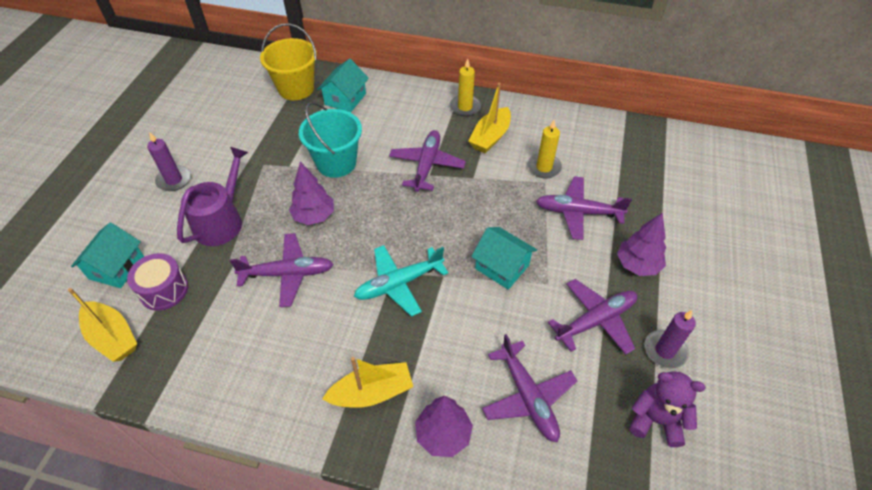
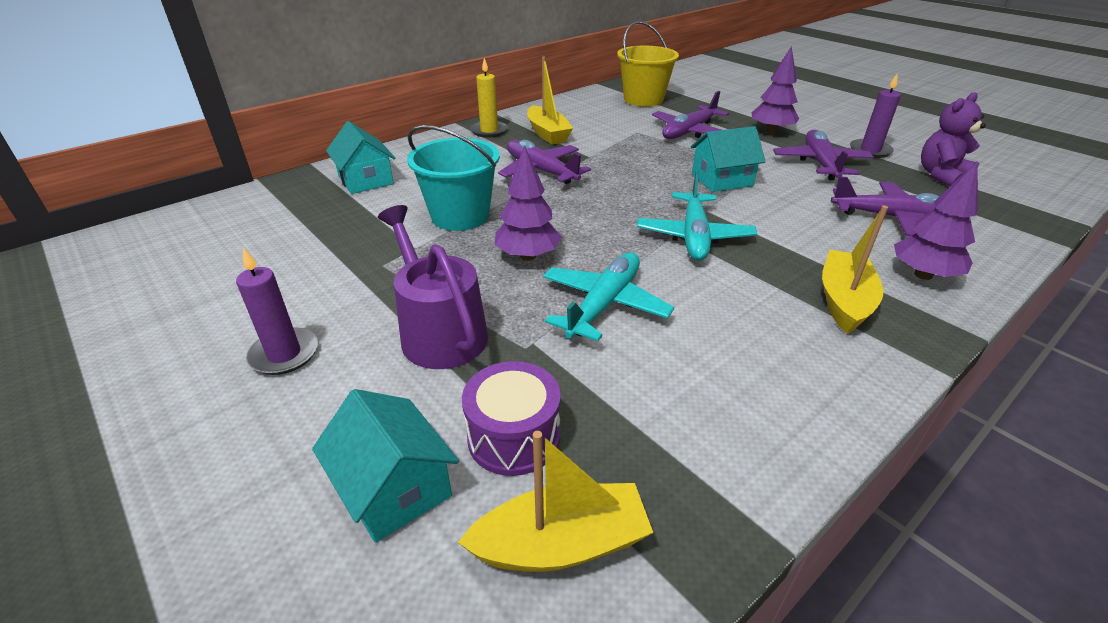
camera: 55 degrees left, 15 degrees down
(287, 274) = (604, 305): purple plane -> turquoise plane
(296, 88) = (287, 202): yellow bucket -> yellow bucket (643, 99)
(544, 167) = (618, 126): yellow candle -> none

